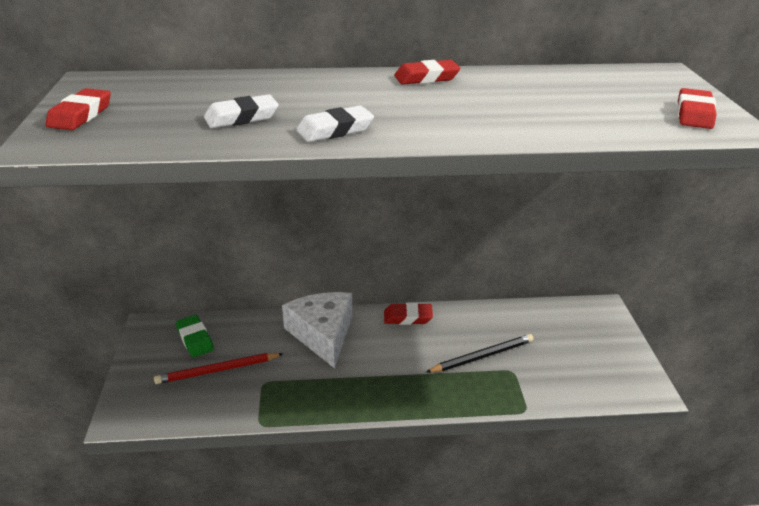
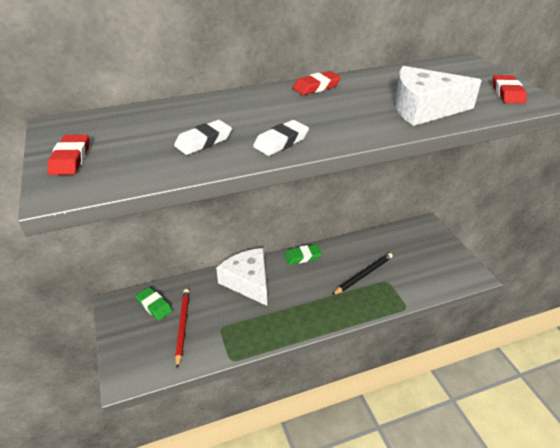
camera: 15 degrees left, 5 degrees up
(217, 370) = (182, 326): red pencil -> red pencil turned 120 degrees clockwise
(408, 317) = (302, 257): red eraser -> green eraser
(555, 117) = (424, 108): none -> white cheese

